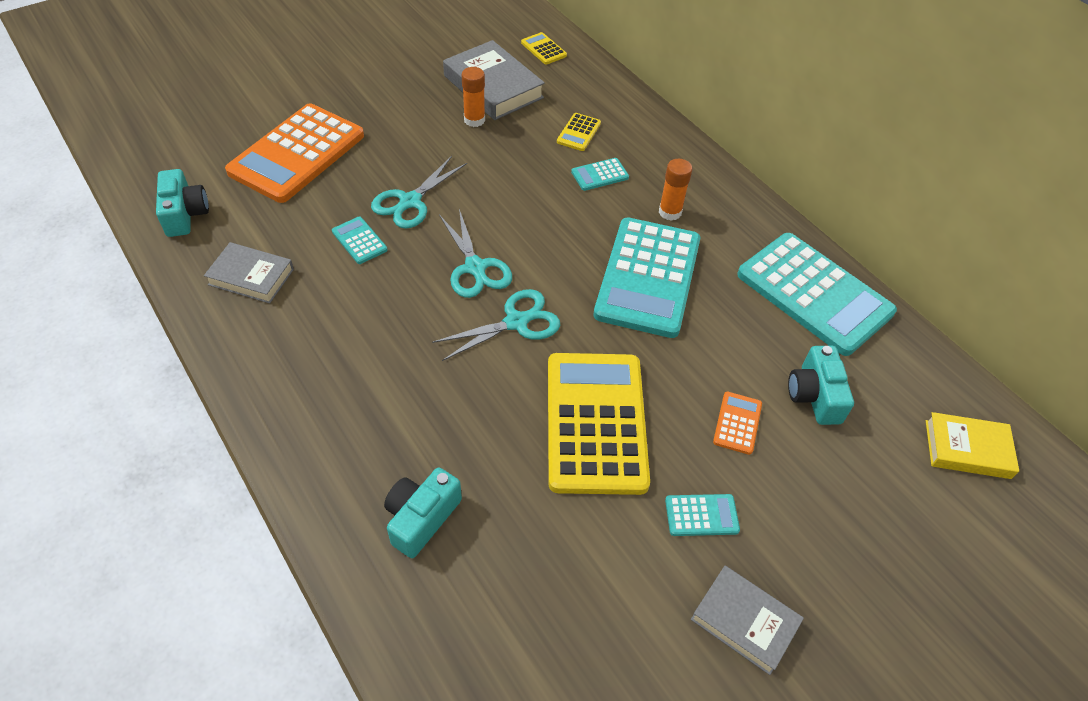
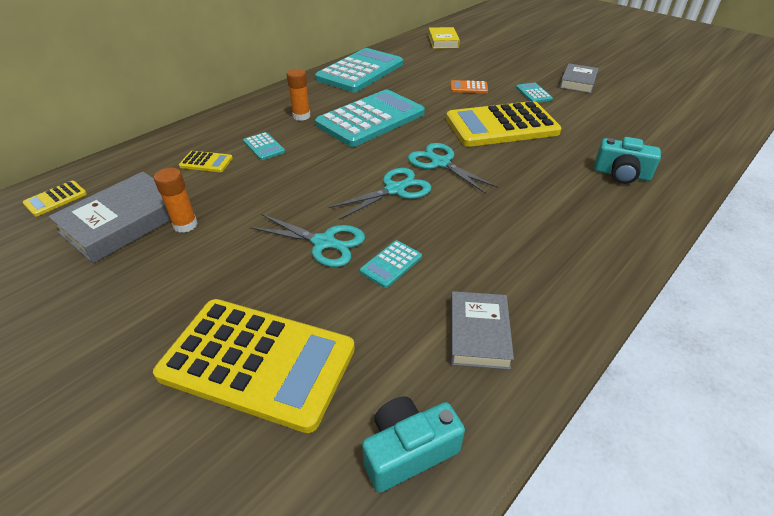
camera: 100 degrees left, 10 degrees down
(297, 154) = (257, 362): orange calculator -> yellow calculator
(647, 277) = (371, 119): turquoise calculator -> turquoise calculator turned 45 degrees counterclockwise
(814, 395) = (435, 70): turquoise camera -> none

